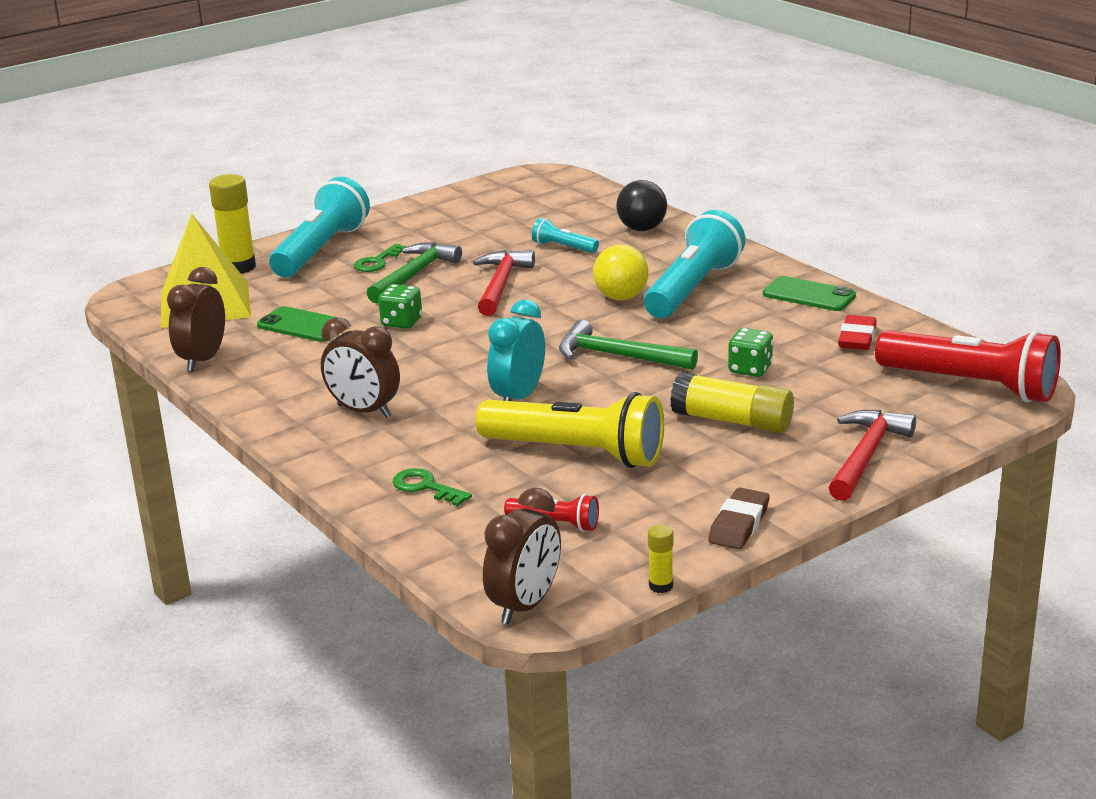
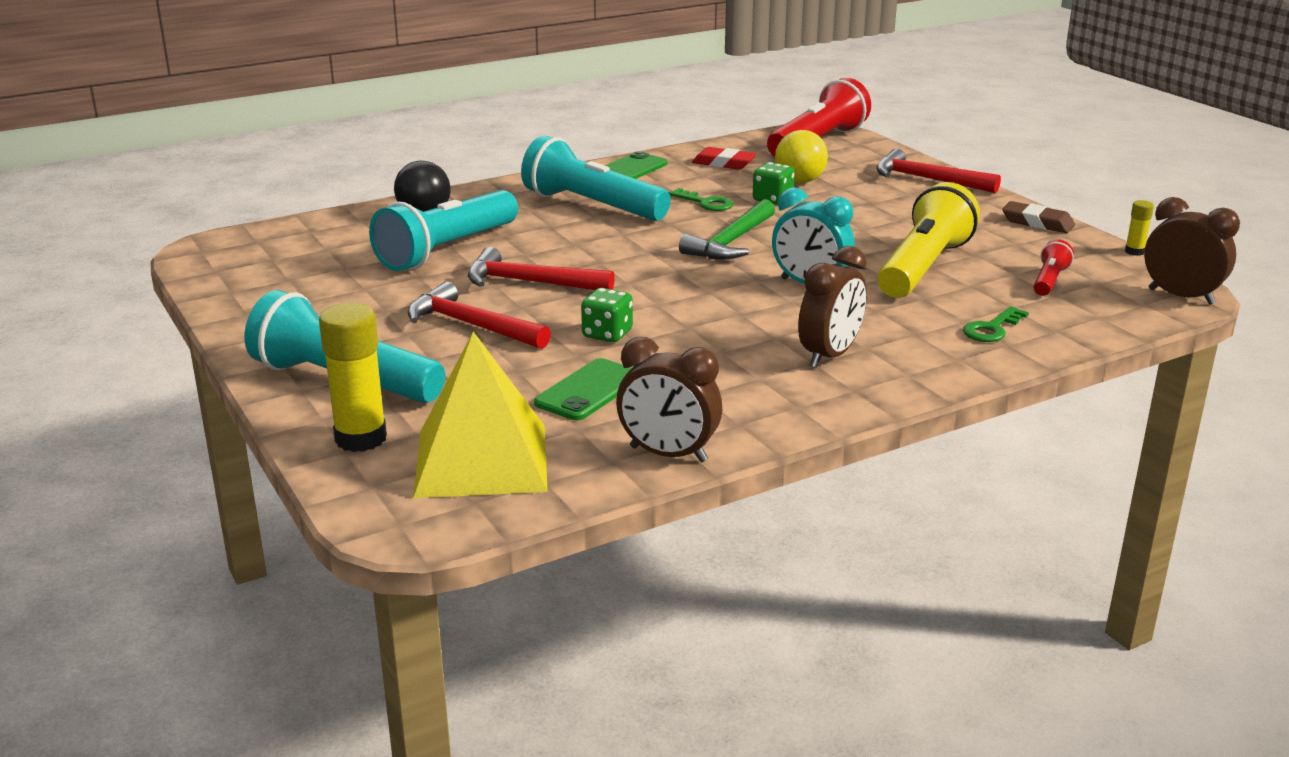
camera: 85 degrees left, 0 degrees up
(377, 262) = (413, 345): green key -> green key (705, 203)
(414, 275) = (472, 325): green hammer -> red hammer
(563, 247) = (447, 250): turquoise flashlight -> turquoise flashlight, size x2.14
(621, 297) = (596, 233): yellow ball -> yellow ball (800, 181)
(732, 421) = (867, 212): yellow glue stick -> none

